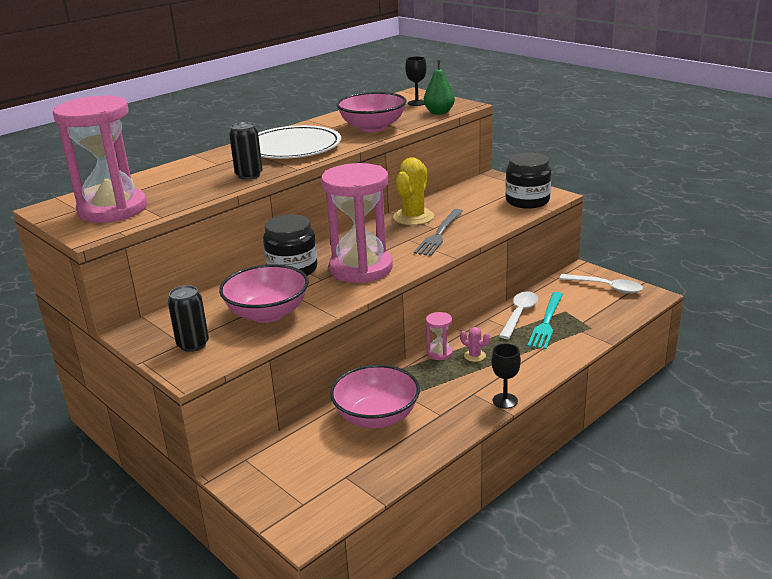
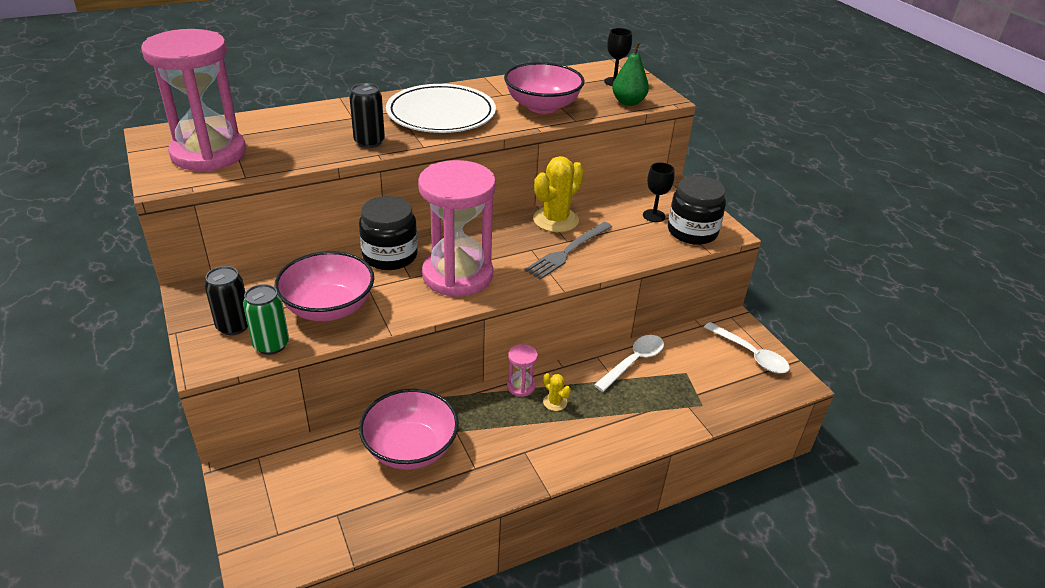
camera: 15 degrees right, 10 degrees up
(237, 348) = (271, 345): none -> green can
(474, 356) = (555, 402): pink cactus -> yellow cactus
(505, 401) = (552, 473): black goblet -> black goblet (654, 216)
(546, 322) = (657, 382): turquoise fork -> none

